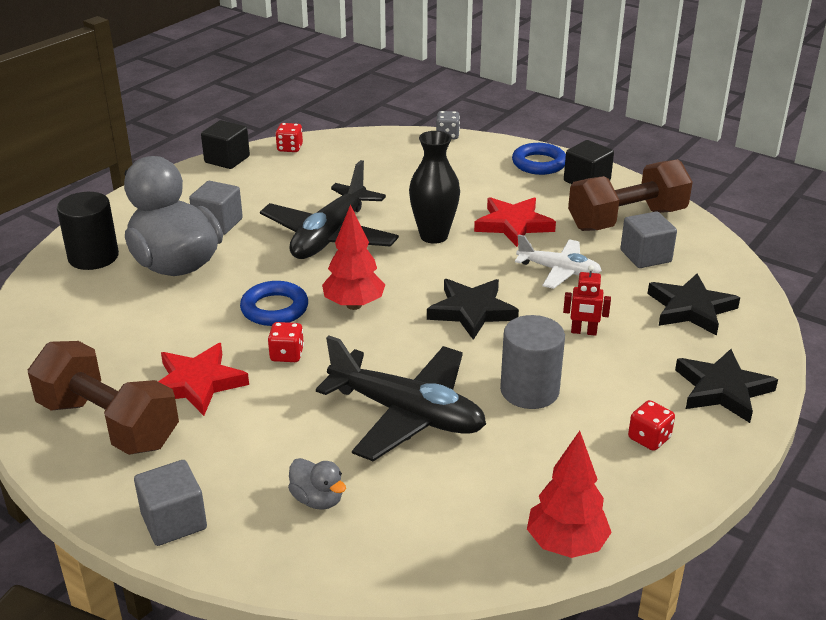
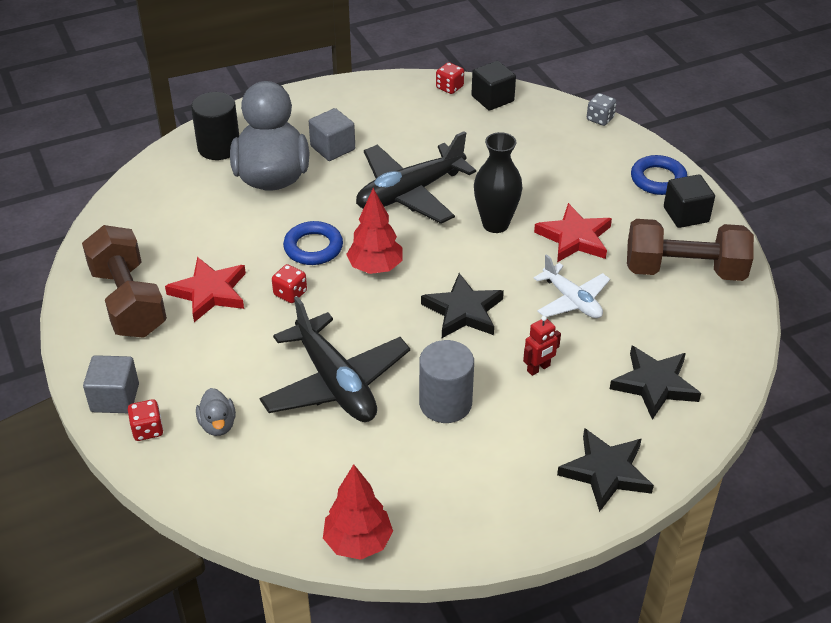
camera: 30 degrees right, 10 degrees up
(227, 159) = (389, 83): black cube -> black cube (492, 99)
(583, 332) = (538, 368): red robot -> red robot turned 75 degrees counterclockwise
(645, 256) = (665, 315): grey cube -> none
(649, 438) = (502, 487): red dice -> red dice (147, 430)

